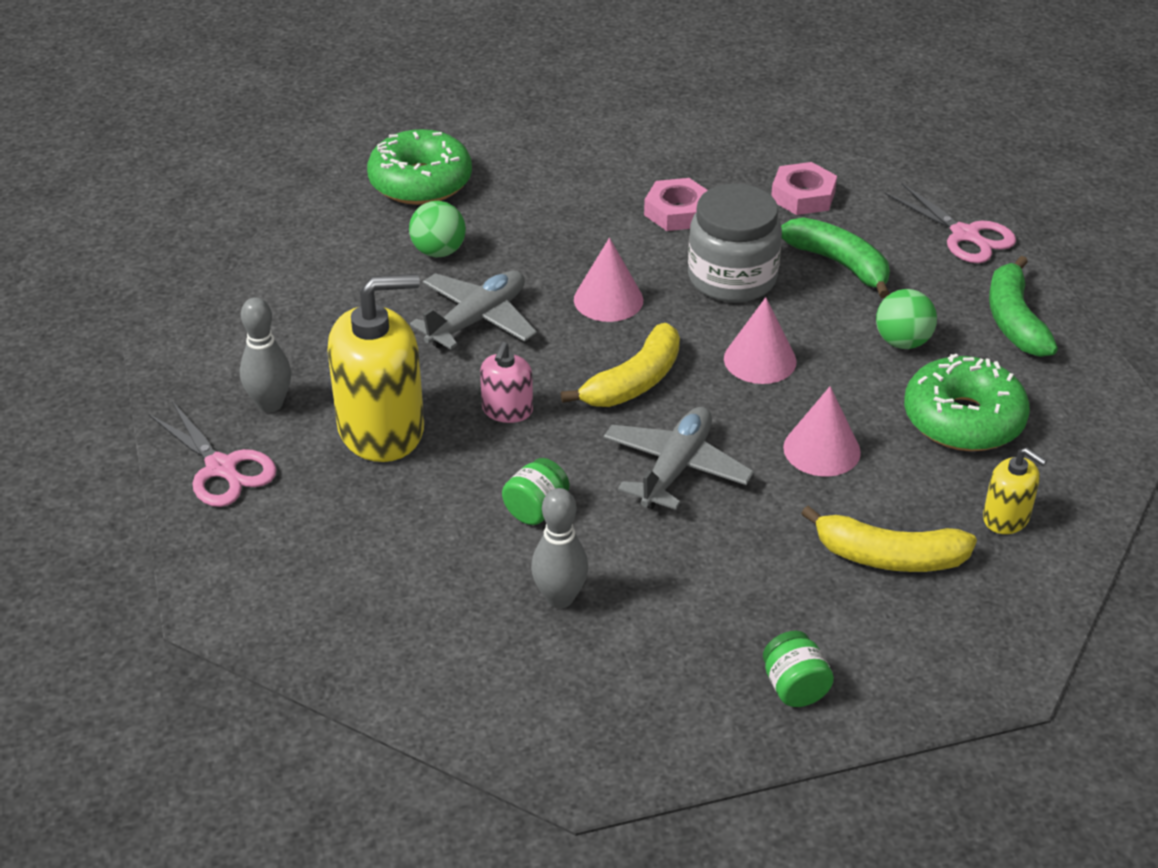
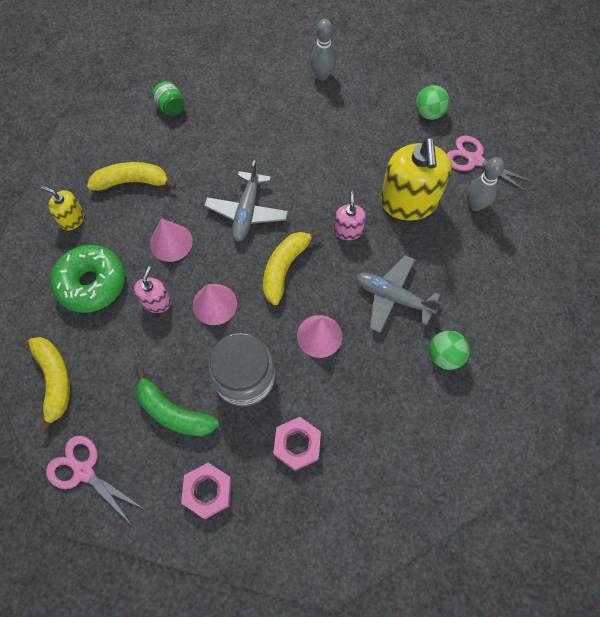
camera: 165 degrees right, 25 degrees up
(381, 429) = (408, 202): yellow soap dispenser -> yellow soap dispenser turned 60 degrees counterclockwise
(420, 182) = (492, 431): green donut -> none
(477, 320) = (393, 297): grey plane -> grey plane turned 90 degrees clockwise
(536, 509) = (310, 171): green jar -> none
(560, 598) = (283, 126): grey bowling pin -> grey bowling pin (322, 75)
(854, 378) = (156, 302): none -> pink soap dispenser
(902, 342) = (128, 342): green ball -> green ball (429, 113)
(1014, 321) = (55, 381): green banana -> yellow banana

